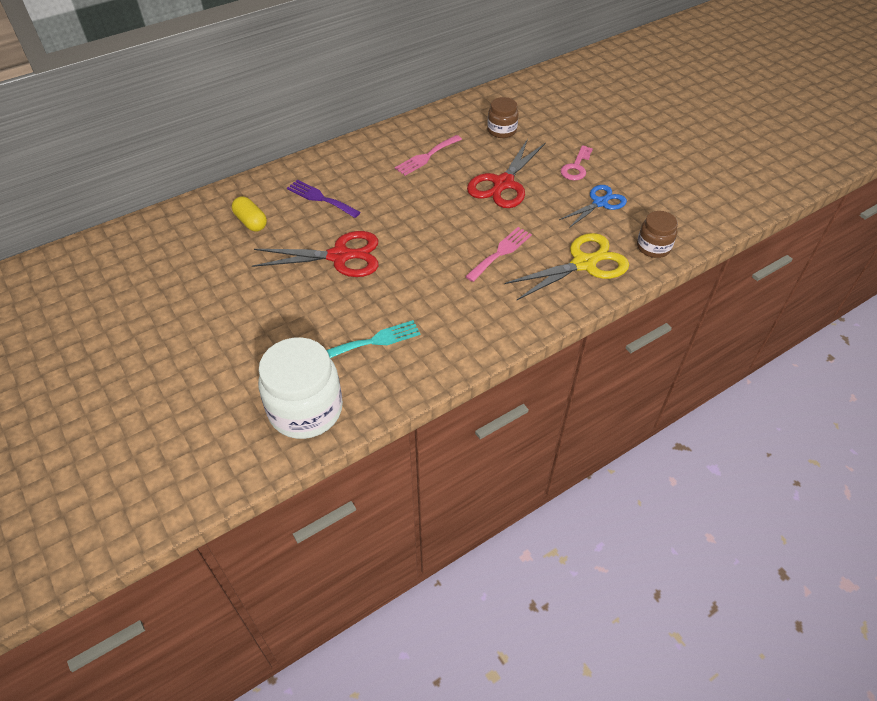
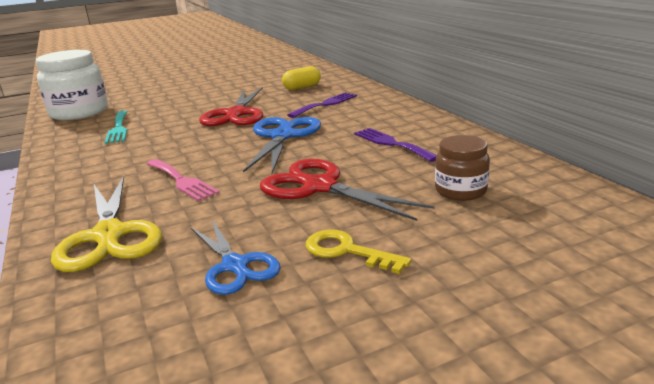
camera: 100 degrees right, 25 degrees down
(407, 214) = (282, 136): none -> blue scissors
(427, 156) = (392, 144): pink fork -> purple fork
(576, 167) = (347, 251): pink key -> yellow key
(653, 247) = (80, 311): brown jar -> none

